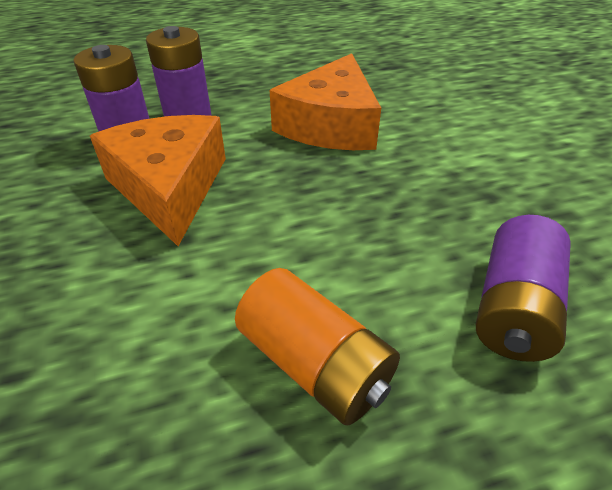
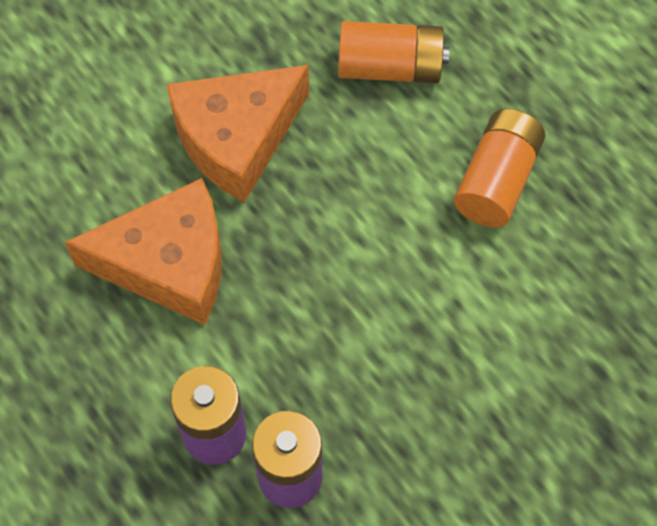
camera: 110 degrees left, 20 degrees up
(169, 187) = (353, 382): orange cheese -> orange cheese (236, 138)
(513, 308) = (390, 68): purple battery -> orange battery

